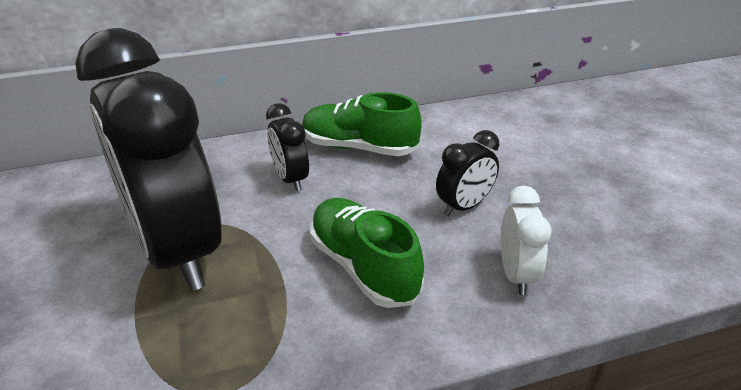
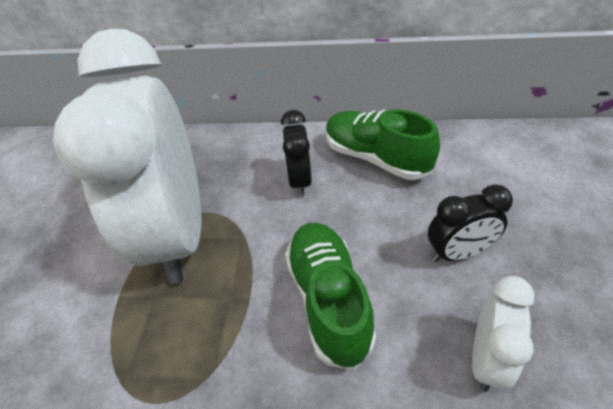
camera: 25 degrees right, 10 degrees up
(176, 250) = (177, 234): black clock -> white clock

